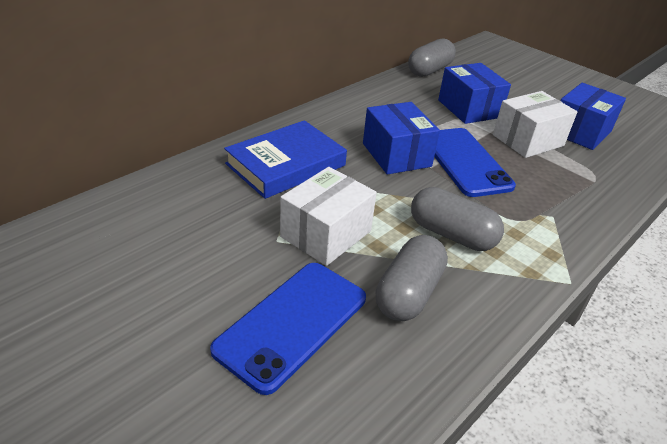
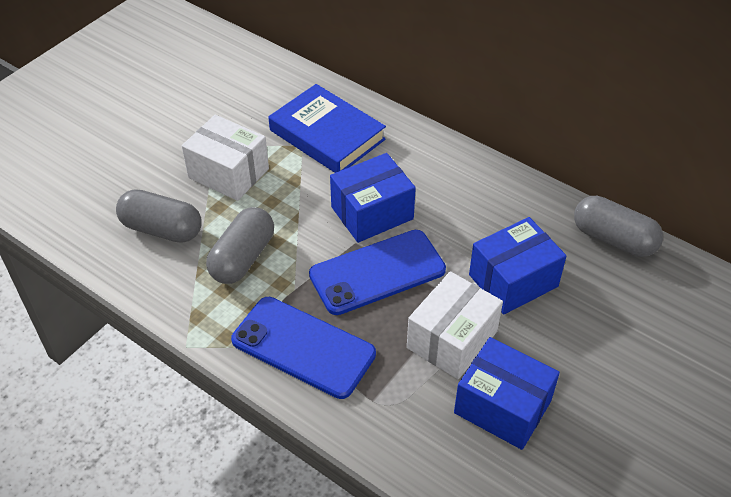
camera: 85 degrees right, 10 degrees up
(292, 323) = (126, 167): blue phone -> blue phone (303, 347)
(528, 140) = (452, 339): white box -> white box turned 75 degrees clockwise

